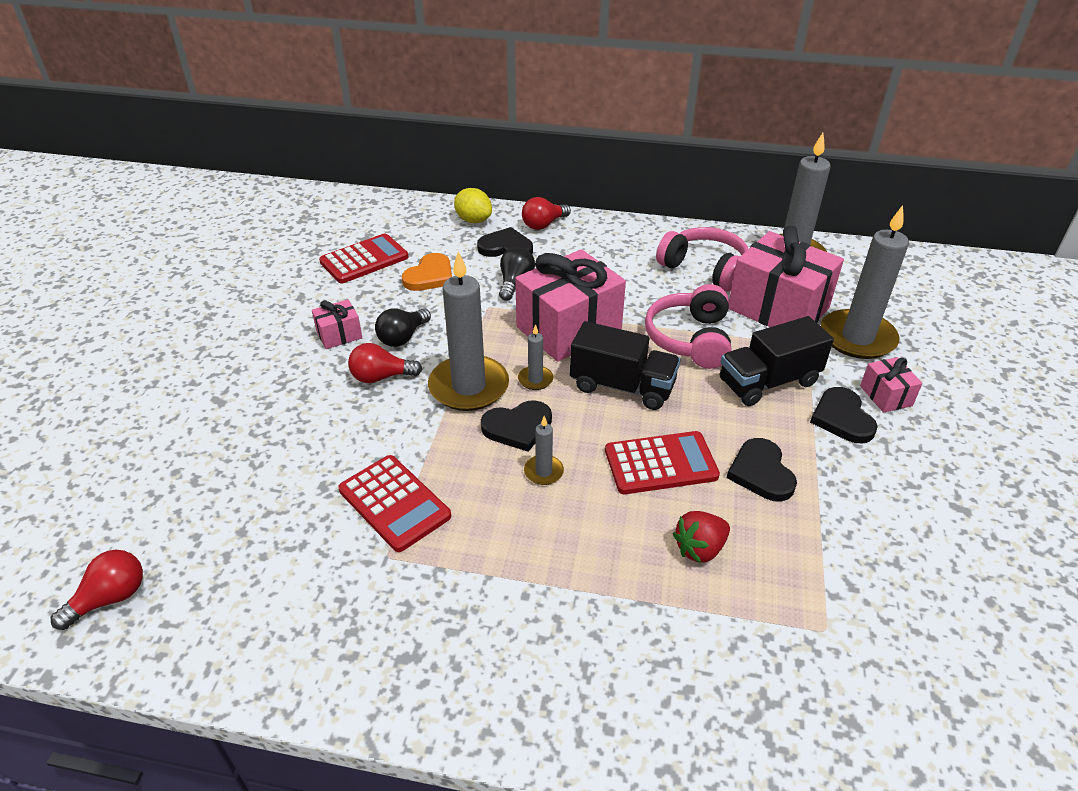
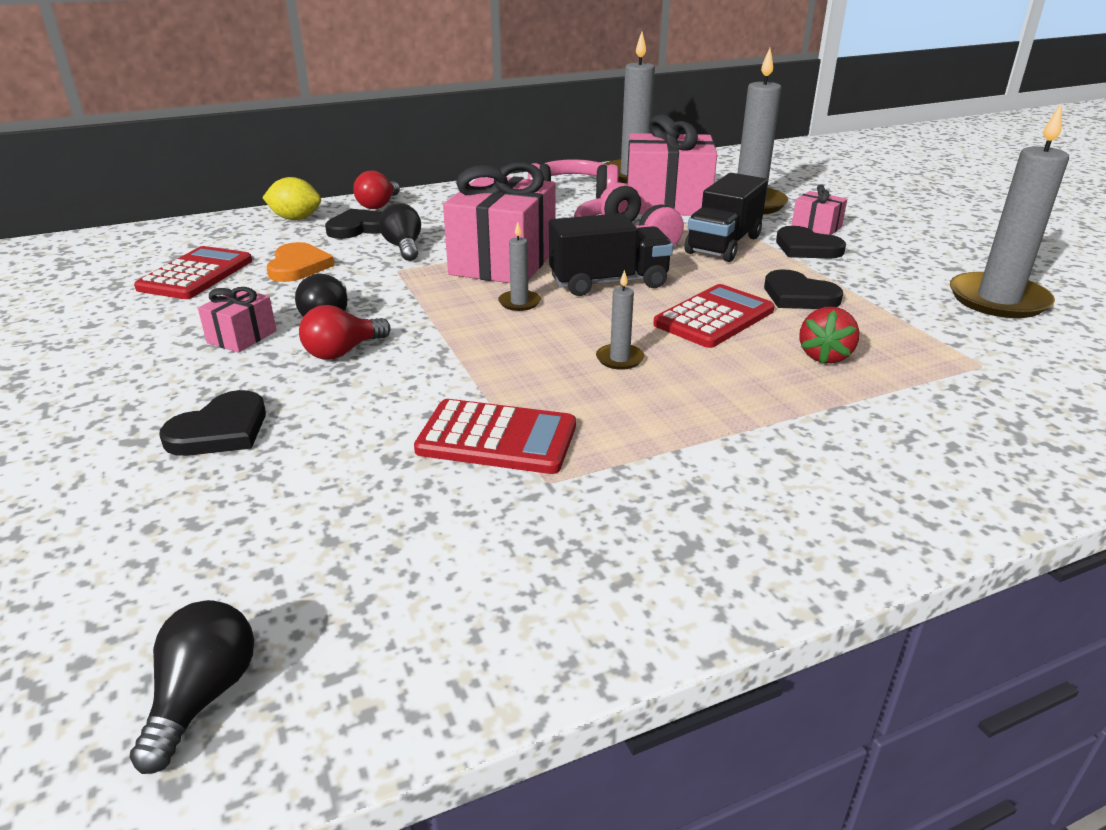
camera: 35 degrees left, 10 degrees down
(110, 598) = (203, 696): red light bulb -> black light bulb
(469, 387) = (456, 328): grey candle -> grey candle (998, 300)
(518, 427) = (549, 339): black heart -> black heart (220, 430)

